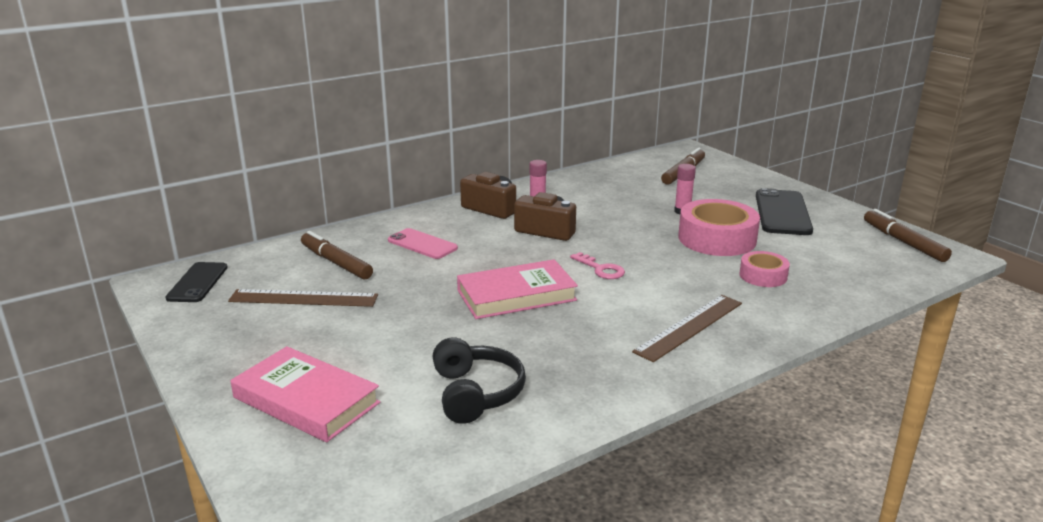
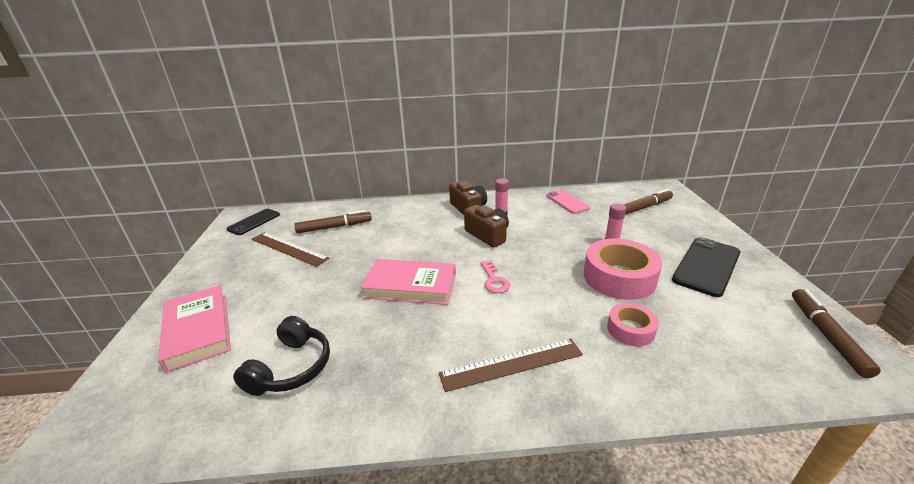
camera: 30 degrees right, 5 degrees up
(336, 263) = (334, 227): brown marker -> brown marker turned 90 degrees clockwise
(422, 244) = (397, 226): pink phone -> pink phone (567, 202)

